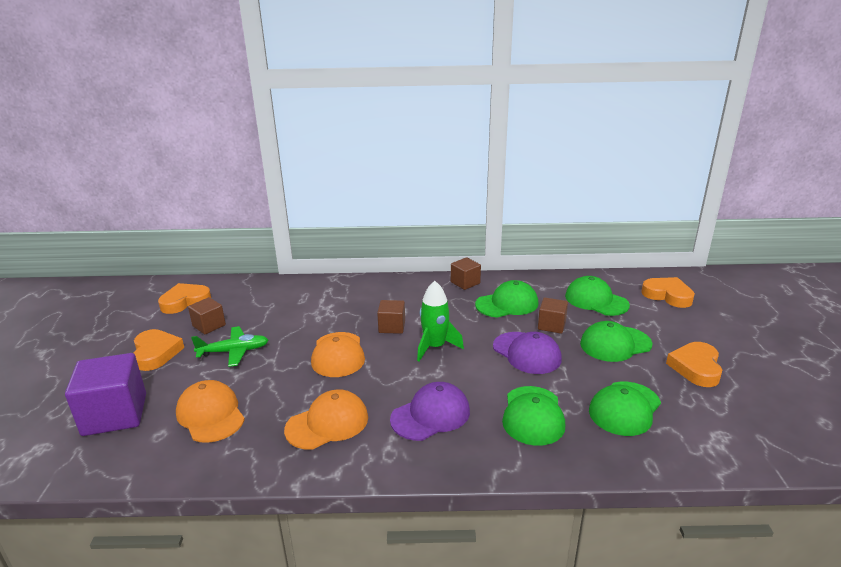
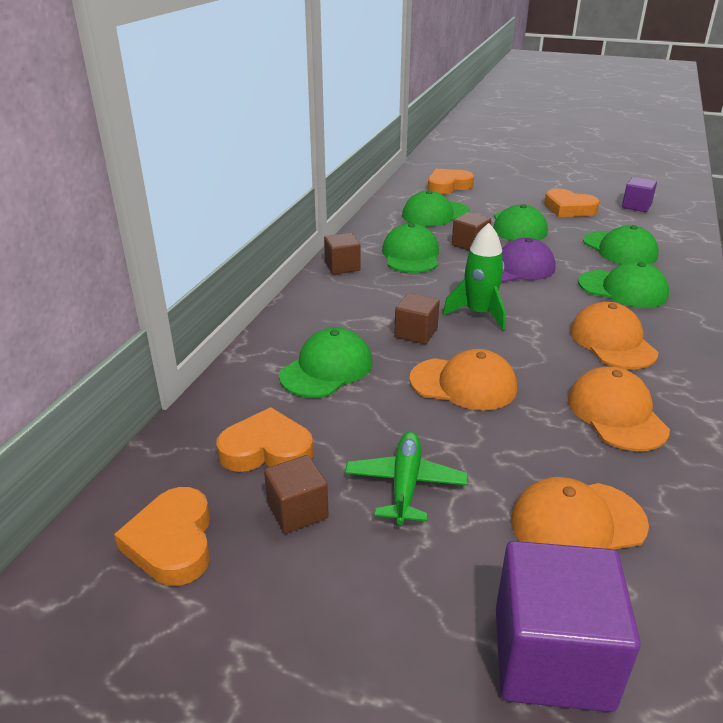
camera: 70 degrees left, 5 degrees up
(156, 353) = (357, 593): orange heart -> orange heart (267, 450)
(333, 306) = (327, 369): none -> green cap
(431, 415) = (612, 341): purple cap -> orange cap
(764, 414) = (636, 206): none -> purple cube

